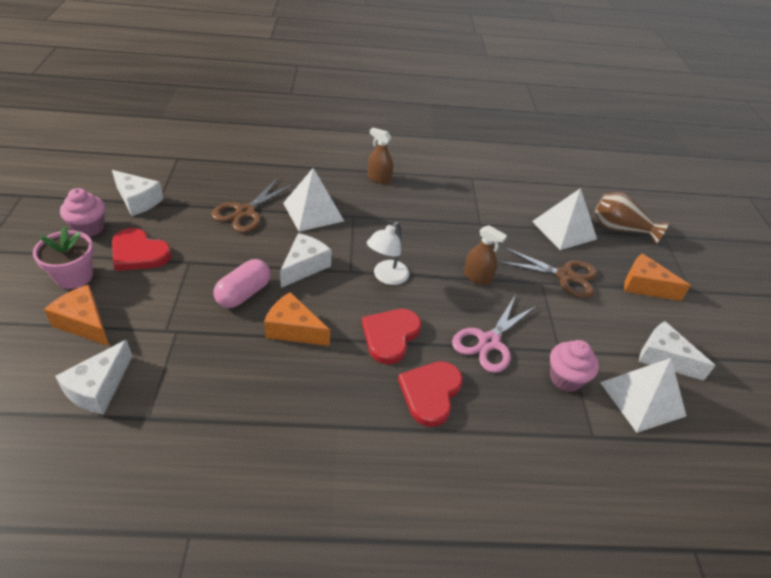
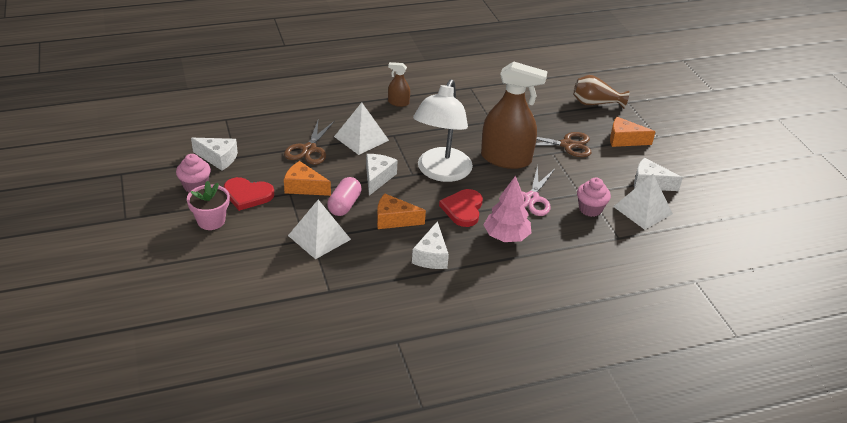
camera: 15 degrees left, 5 degrees down
(84, 323) = (243, 248): orange cheese -> orange cheese (304, 187)
(99, 388) = (283, 282): white cheese -> white cheese (431, 256)
(386, 277) = (441, 172): white lamp -> white lamp, size x1.99
(430, 393) = (506, 237): red heart -> pink tree
(477, 277) = (506, 159): brown spray bottle -> brown spray bottle, size x2.21
(564, 230) = (555, 112): white pyramid -> white pyramid (319, 237)

